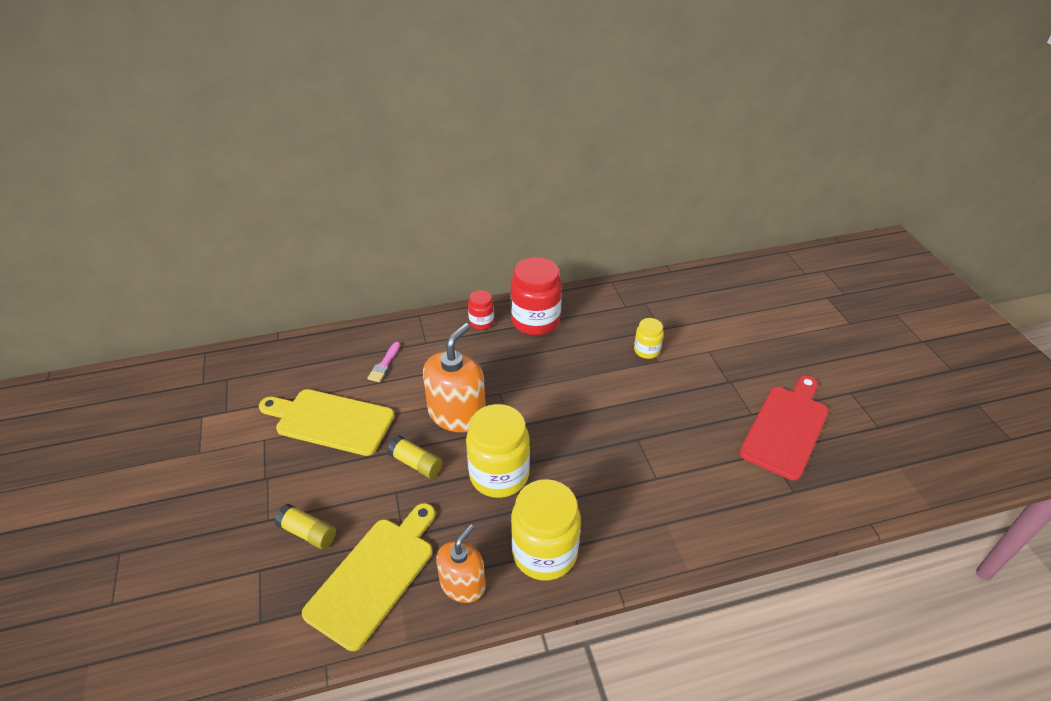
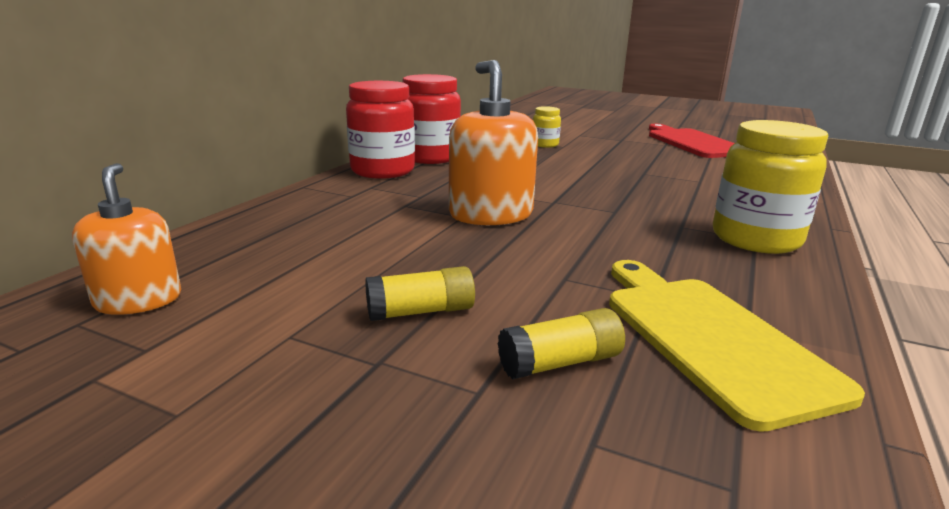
camera: 50 degrees left, 20 degrees down
(331, 421) = (361, 276): yellow cutting board -> none
(384, 364) = (335, 220): pink brush -> none
(416, 463) = (533, 253): yellow glue stick -> yellow glue stick (421, 312)
(463, 584) = (772, 288): orange soap dispenser -> orange soap dispenser (138, 300)
(481, 322) = (382, 171): red jar -> red jar, size x1.95
(499, 475) = (615, 225): yellow jar -> none

